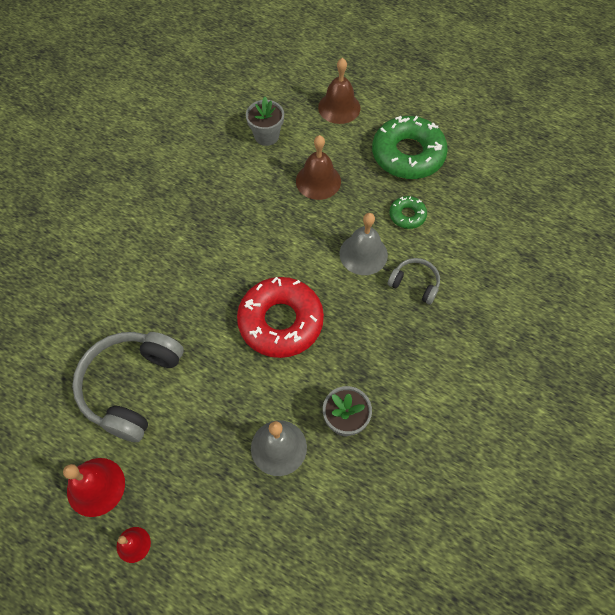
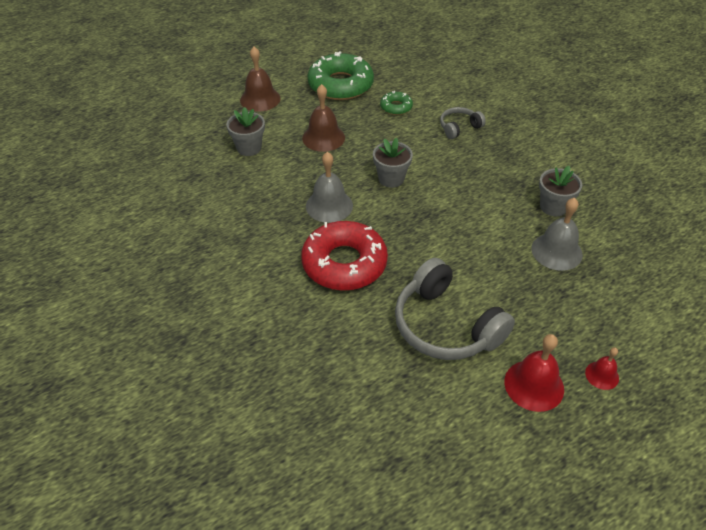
camera: 60 degrees left, 15 degrees down
(280, 321) = (443, 208): red donut -> red donut (344, 263)
(295, 260) = (391, 179): none -> grey flower pot
(363, 254) = (413, 141): grey bell -> grey bell (329, 205)

